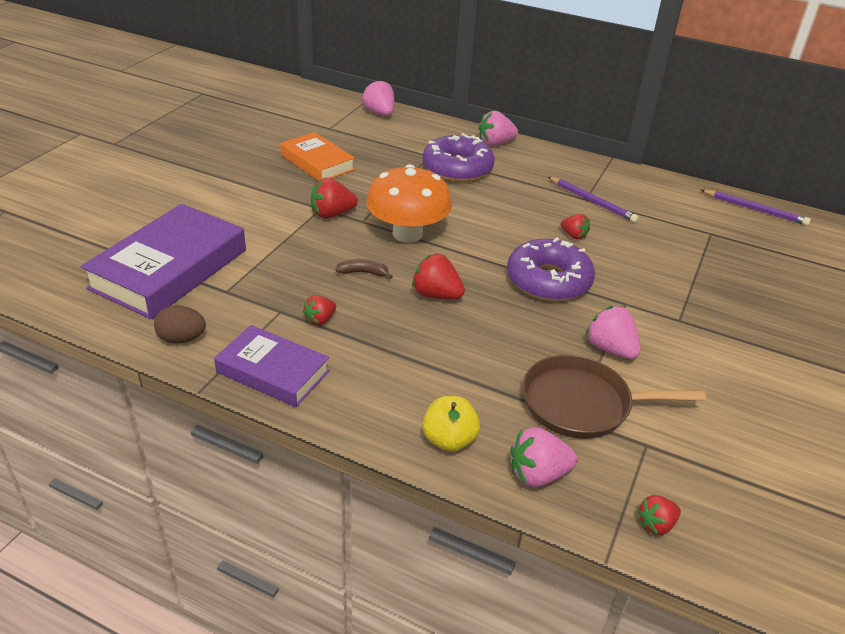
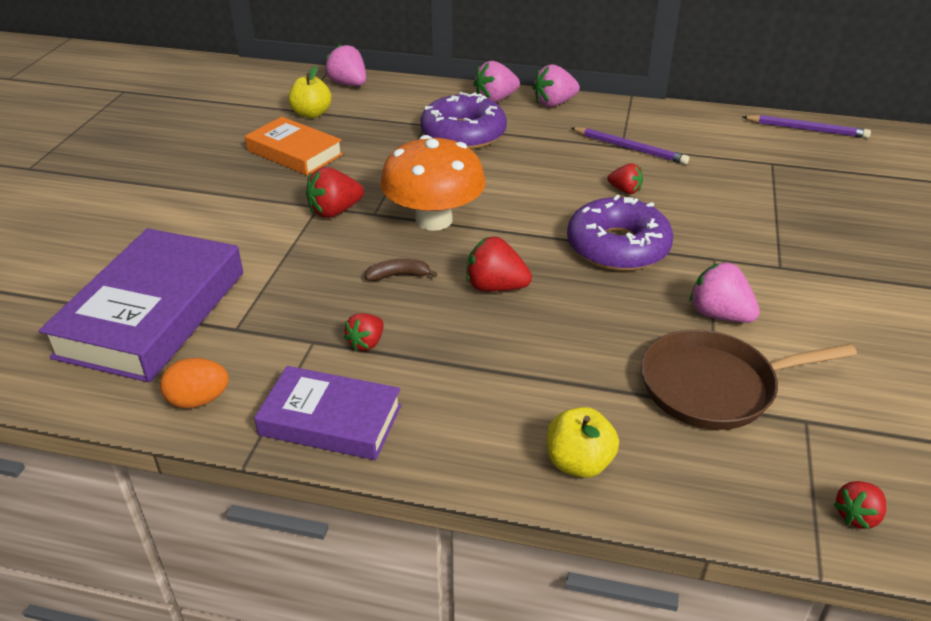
camera: 10 degrees left, 0 degrees up
(182, 339) = (198, 400): brown egg -> orange egg
(341, 133) = (311, 114): none -> yellow apple
(538, 474) = (699, 484): pink strawberry -> pink strawberry (554, 103)

